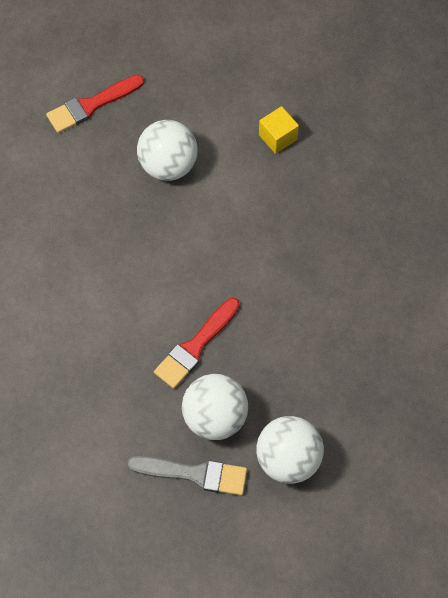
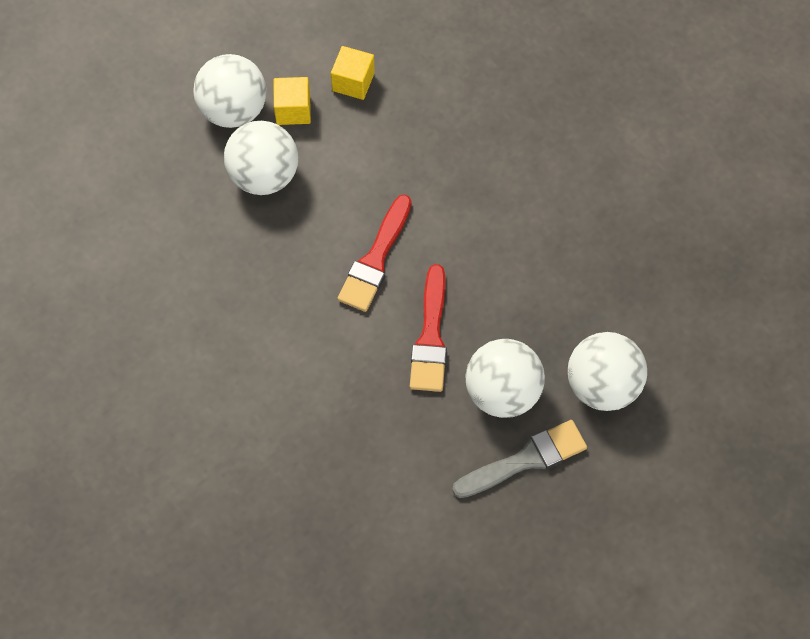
camera: 35 degrees left, 0 degrees up
(91, 105) = (136, 163): red brush -> red brush (375, 259)
(182, 108) = (233, 110): none -> white ball
(222, 132) = (293, 110): none -> yellow cube

